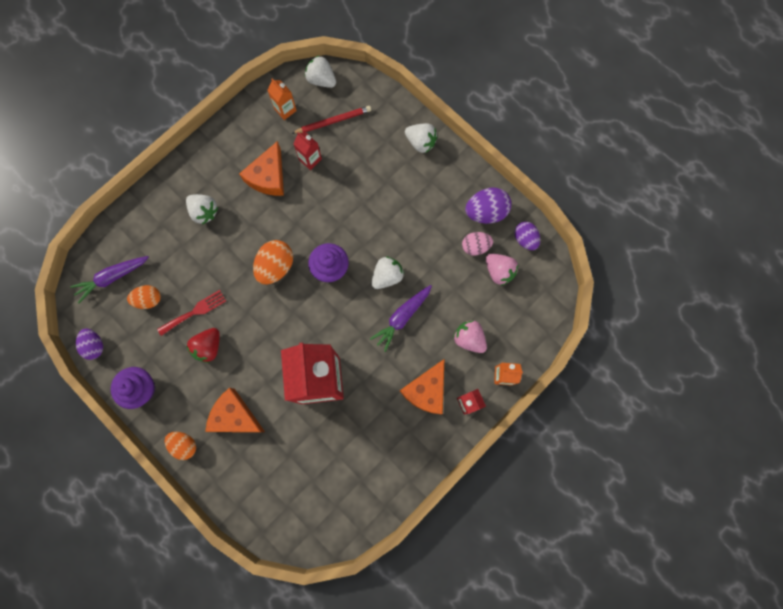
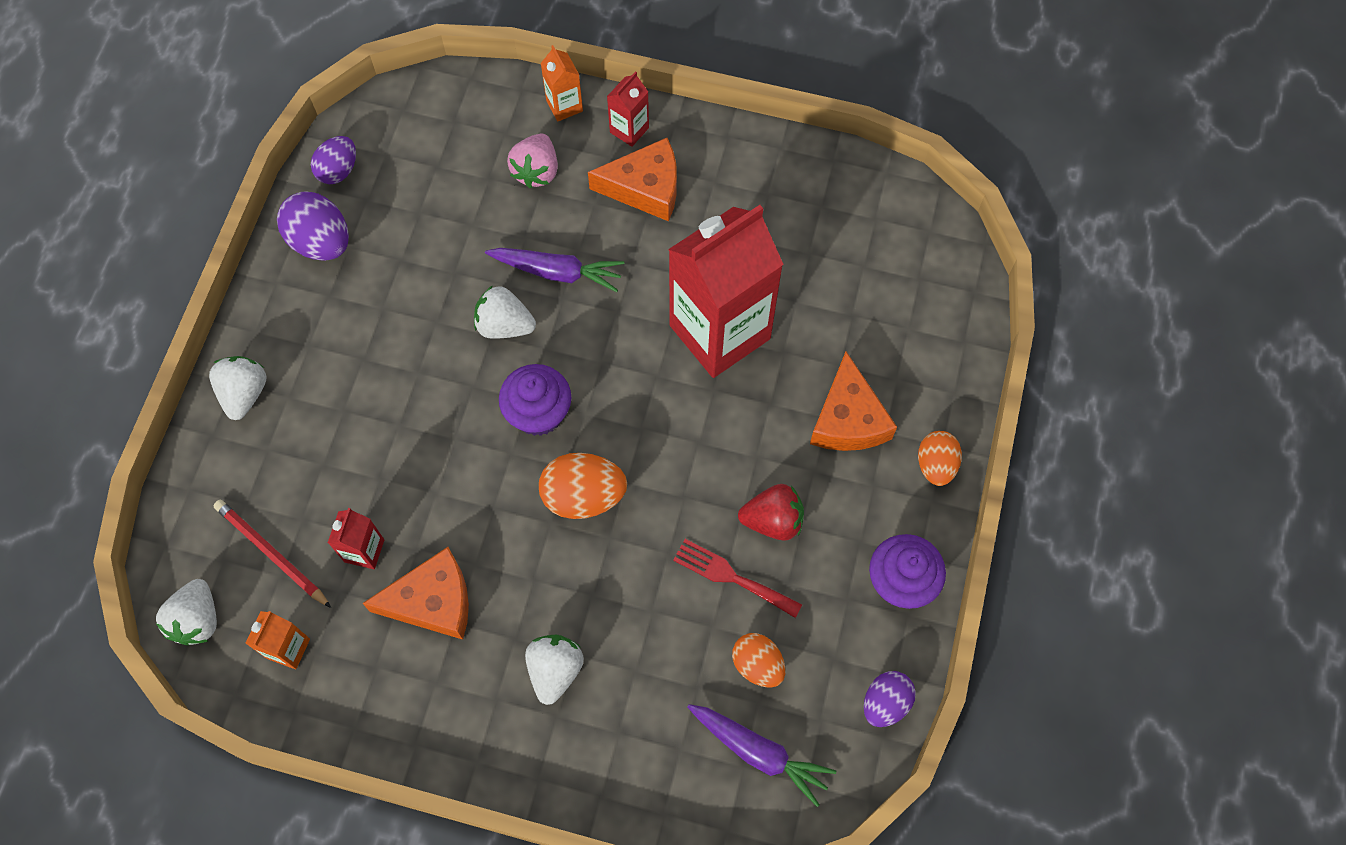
camera: 120 degrees left, 10 degrees down
(475, 246) = (387, 229): pink egg -> none
(499, 271) = (409, 181): pink strawberry -> none

